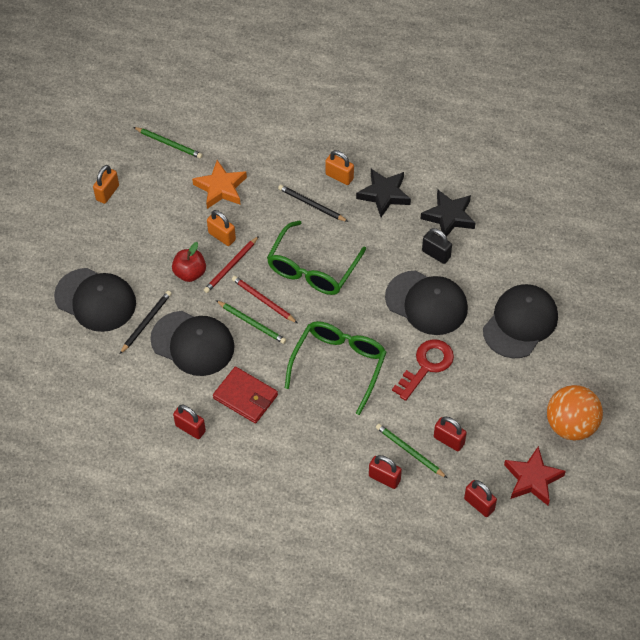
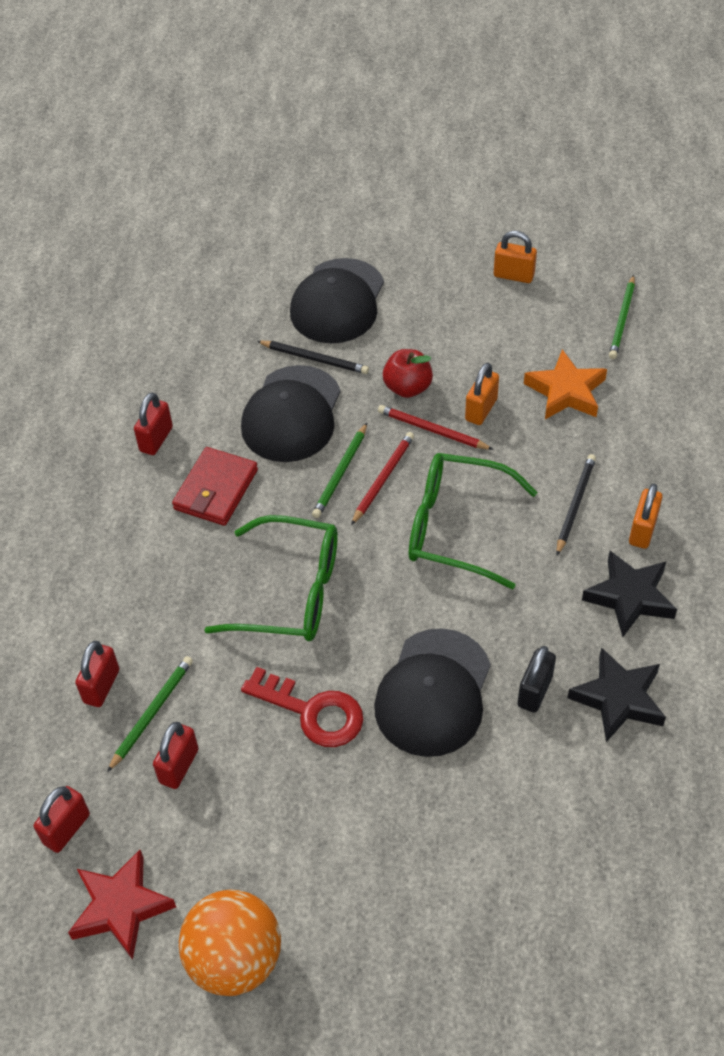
camera: 80 degrees right, 5 degrees down
(520, 323) = (430, 844): black cap -> none

